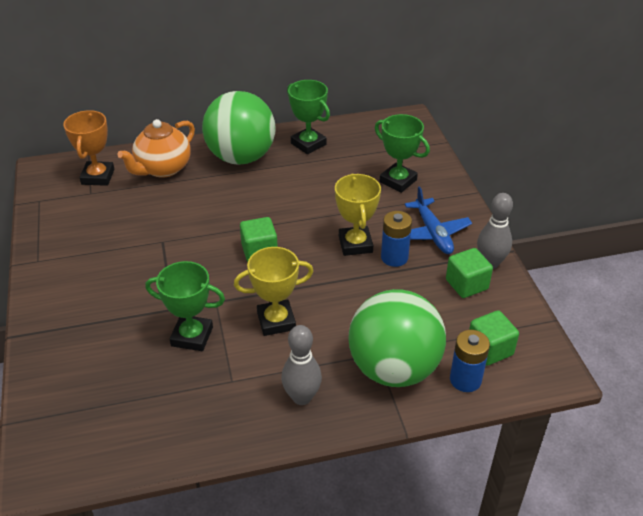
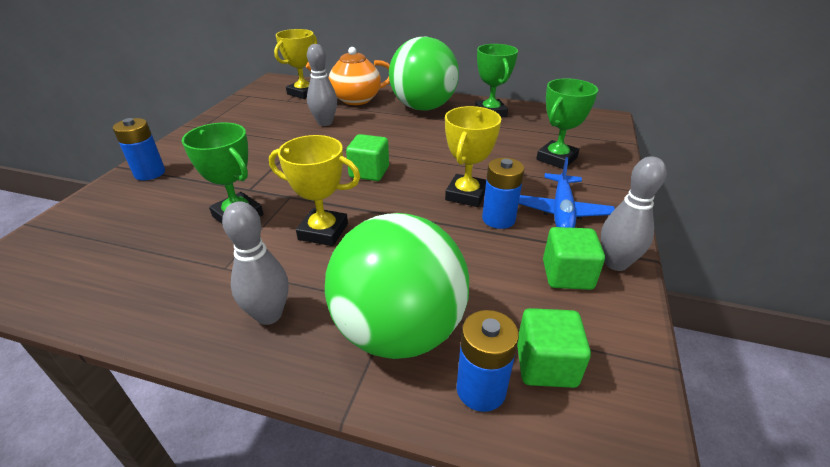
camera: 30 degrees right, 5 degrees down
(55, 330) = (150, 173): none -> blue battery
(98, 177) = (303, 93): orange trophy -> yellow trophy
(163, 210) = (325, 123): none -> grey bowling pin
(398, 181) = (556, 159): green trophy -> green trophy turned 60 degrees clockwise

